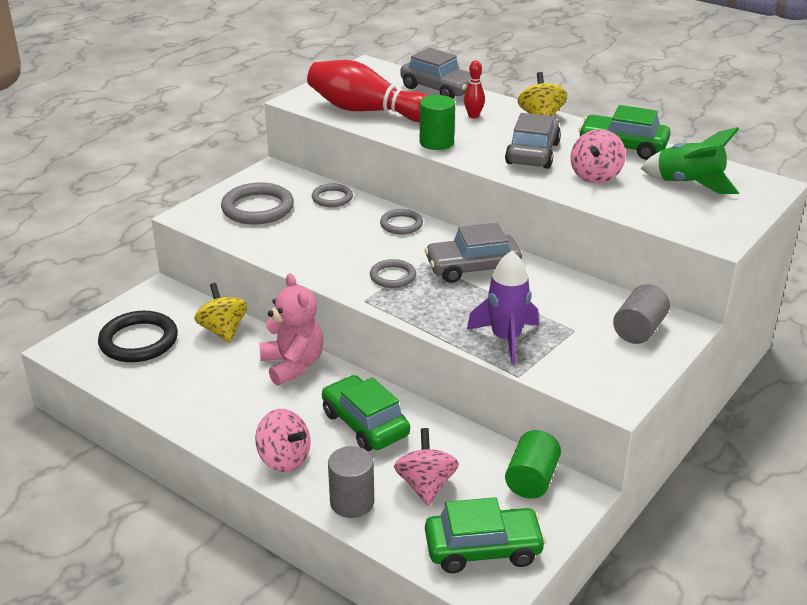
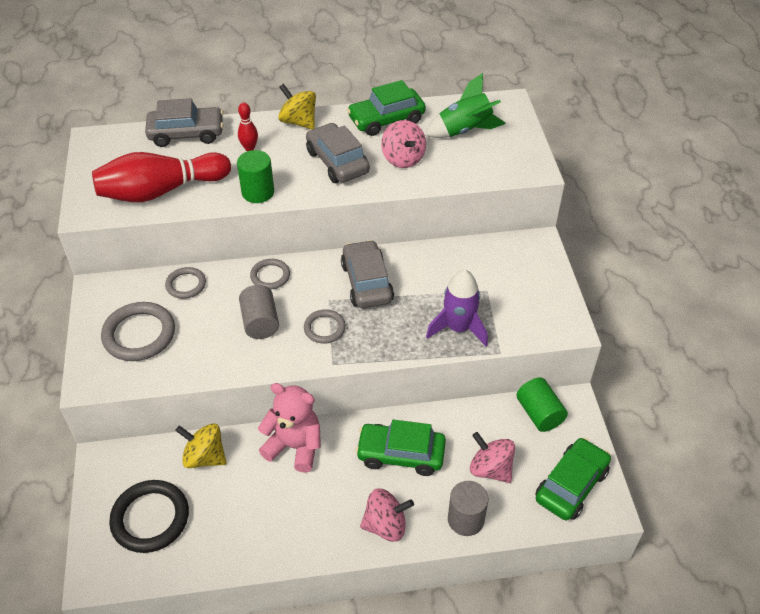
camera: 45 degrees left, 15 degrees up
(472, 268) = (366, 282): grey car -> grey car turned 135 degrees clockwise
(639, 330) = (520, 263): grey cylinder -> grey cylinder (260, 322)

